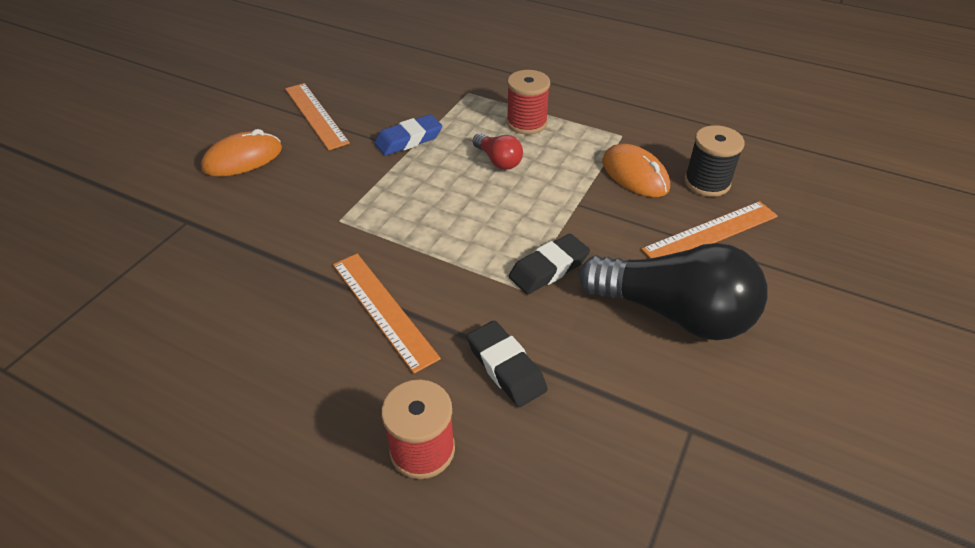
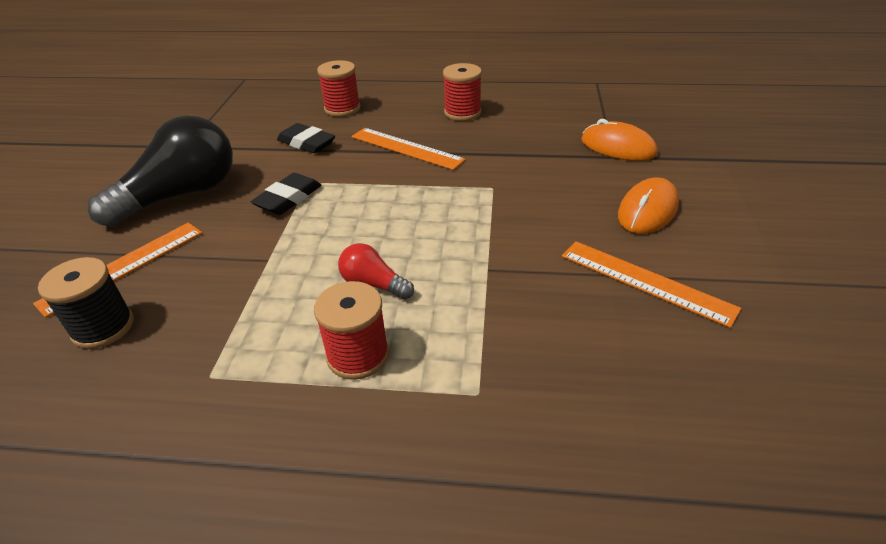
camera: 160 degrees right, 5 degrees down
(258, 362) = (462, 113): none -> red spool
(409, 140) = (498, 281): blue eraser -> none
(635, 174) = (197, 313): orange mouse -> orange mouse (618, 147)
(674, 313) = (181, 195): black light bulb -> black light bulb turned 135 degrees clockwise

